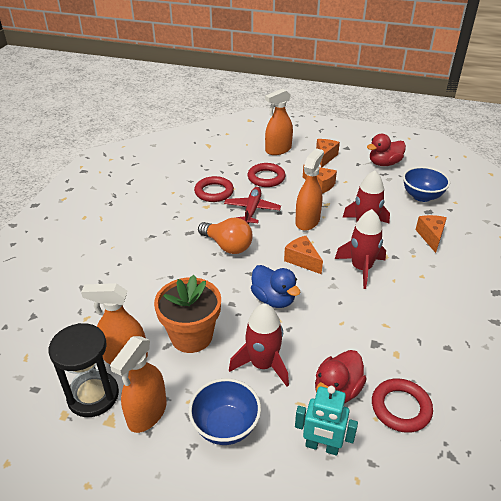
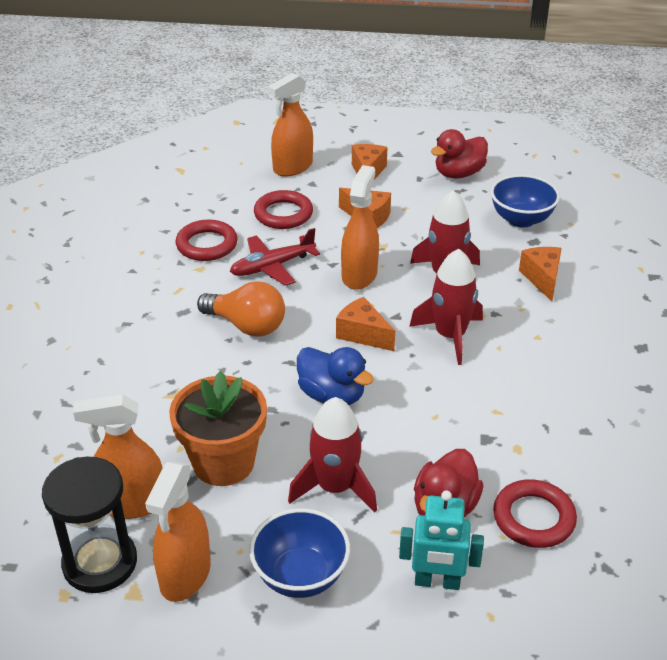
camera: 10 degrees left, 0 degrees up
(252, 210) = (272, 266): red plane -> red plane turned 120 degrees counterclockwise

